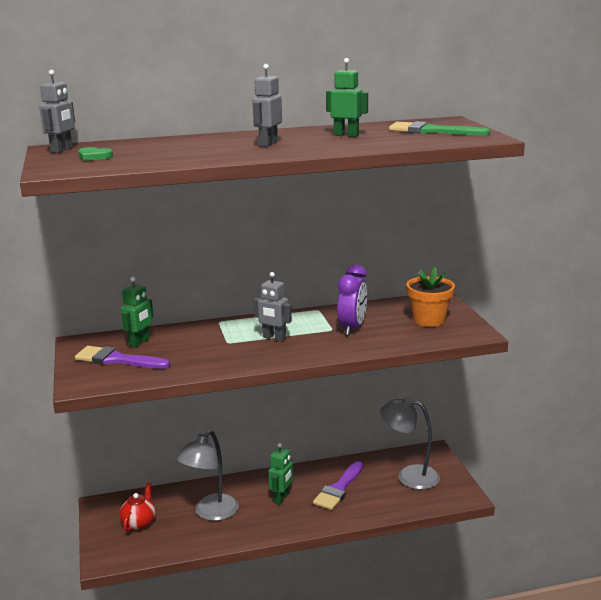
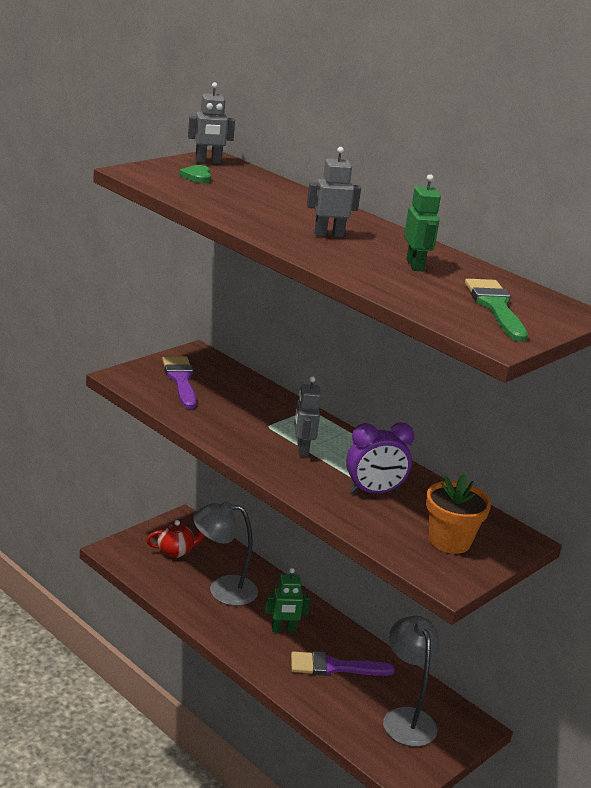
camera: 55 degrees right, 5 degrees up
(139, 343) = (223, 381): green robot -> none

